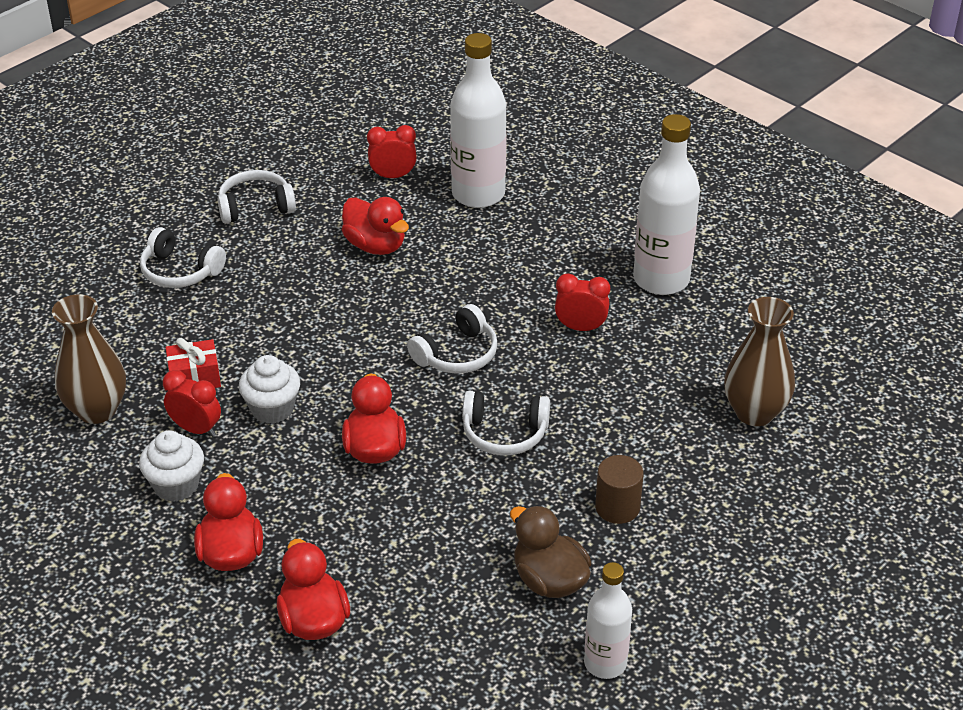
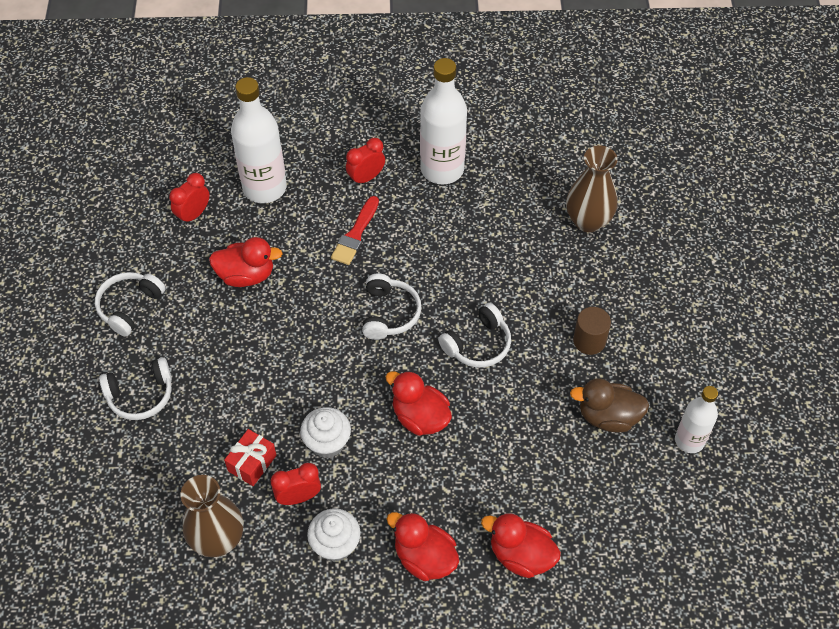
camera: 45 degrees left, 15 degrees up
(510, 277) = (355, 234): none -> red brush
(580, 328) = (436, 238): red clock -> red clock (366, 178)

